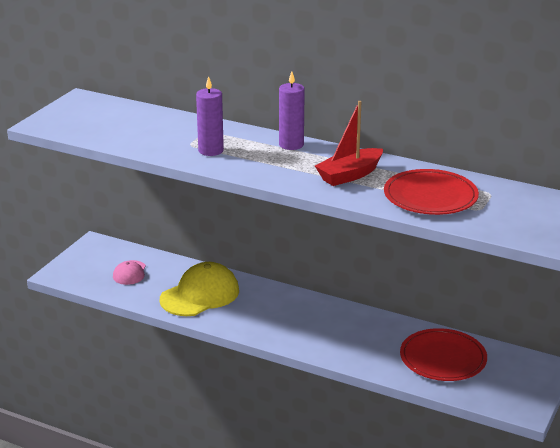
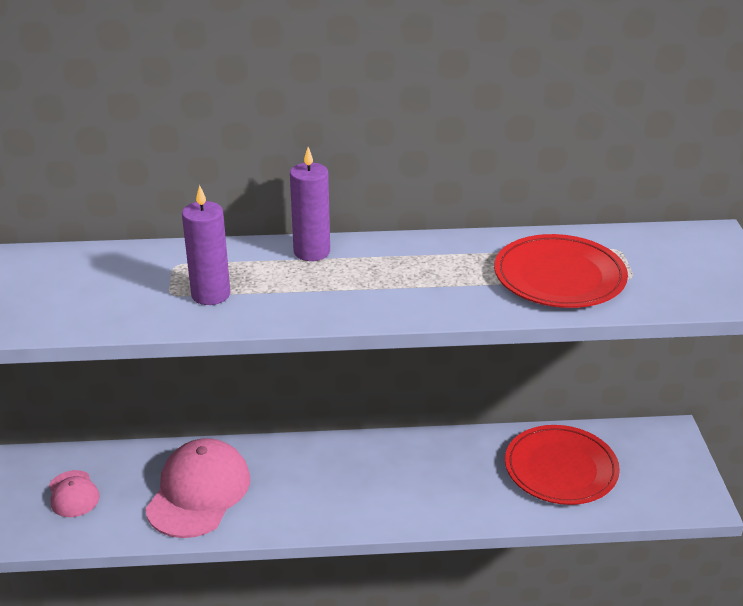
camera: 30 degrees left, 5 degrees up
(200, 295) = (198, 492): yellow cap -> pink cap
(349, 175) = (432, 276): red boat -> none

